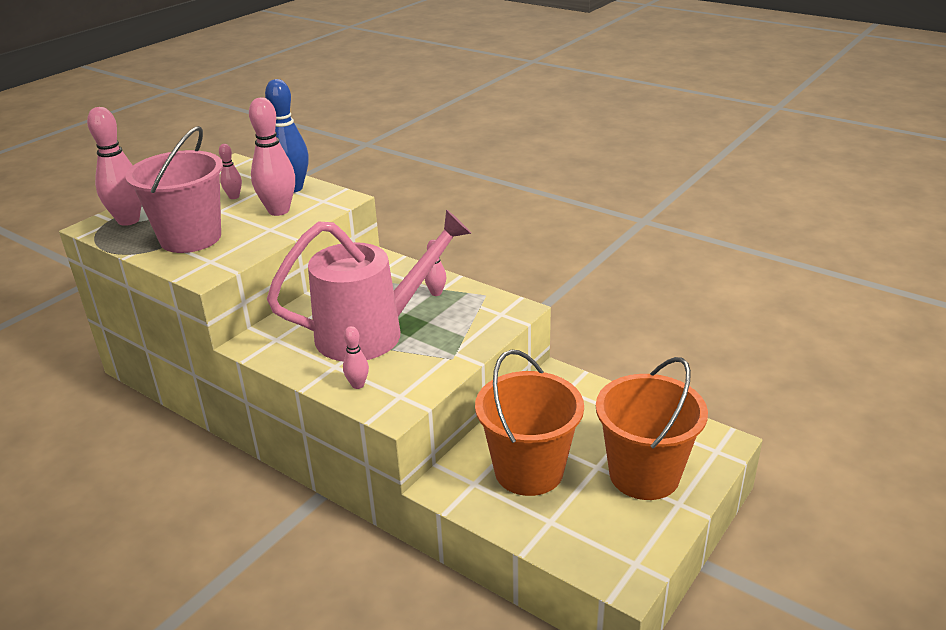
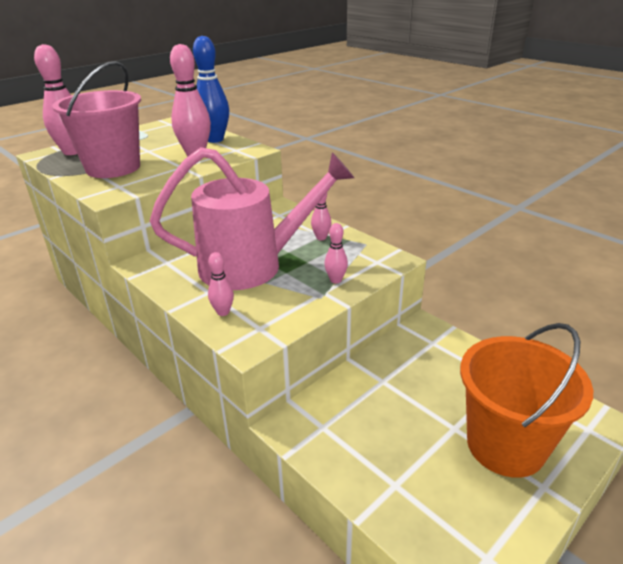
camera: 10 degrees right, 0 degrees up
(234, 197) = (164, 142): pink bowling pin -> pink bowling pin (336, 280)
(529, 471) = (381, 421): orange bucket -> none

